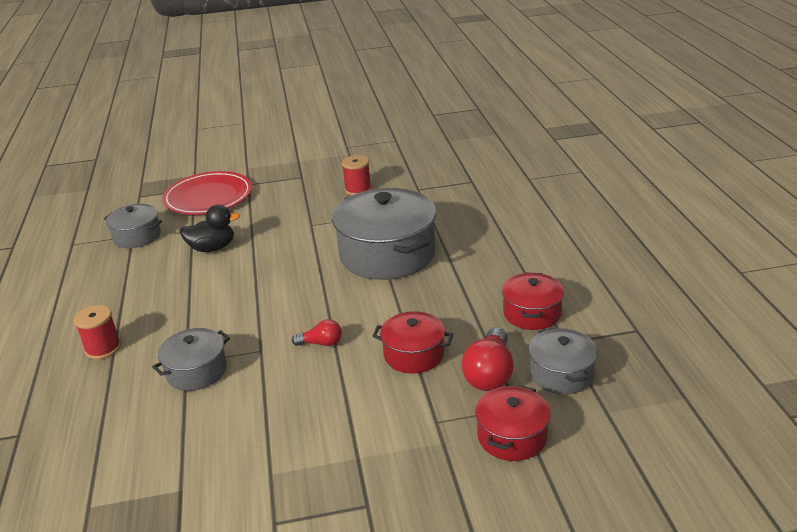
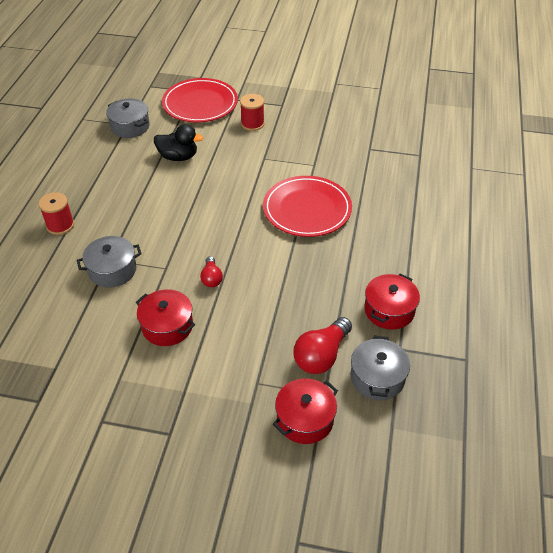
camera: 20 degrees right, 15 degrees up
(321, 343) = (211, 278): red light bulb -> red light bulb turned 60 degrees clockwise
(358, 189) = (320, 133): red spool -> red spool (252, 124)
(387, 254) = (307, 209): grey pot -> red plate
(414, 354) = (274, 315): red pot -> red pot (167, 326)

